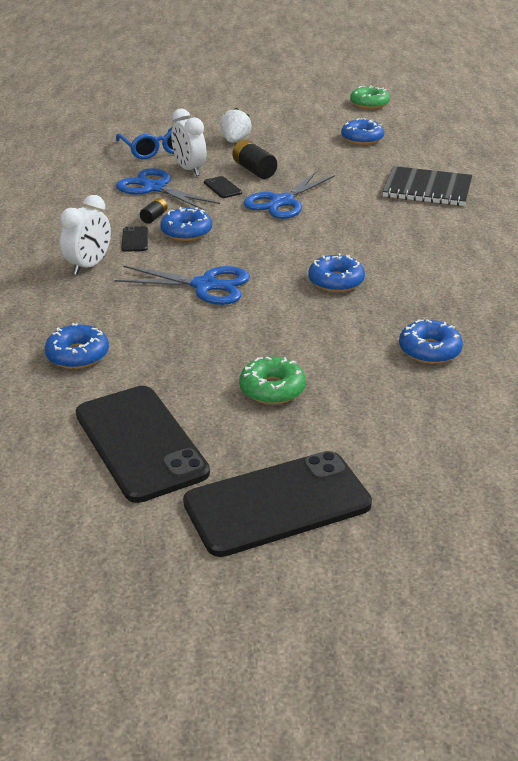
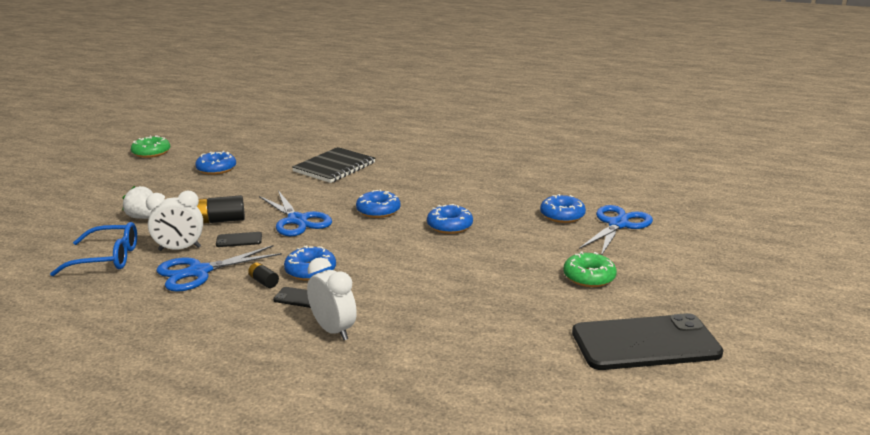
camera: 70 degrees left, 10 degrees down
(78, 355) = (499, 357): blue donut -> blue donut (378, 211)
(205, 285) = (417, 278): blue scissors -> blue scissors (618, 224)
(277, 503) = (726, 300): black phone -> none

